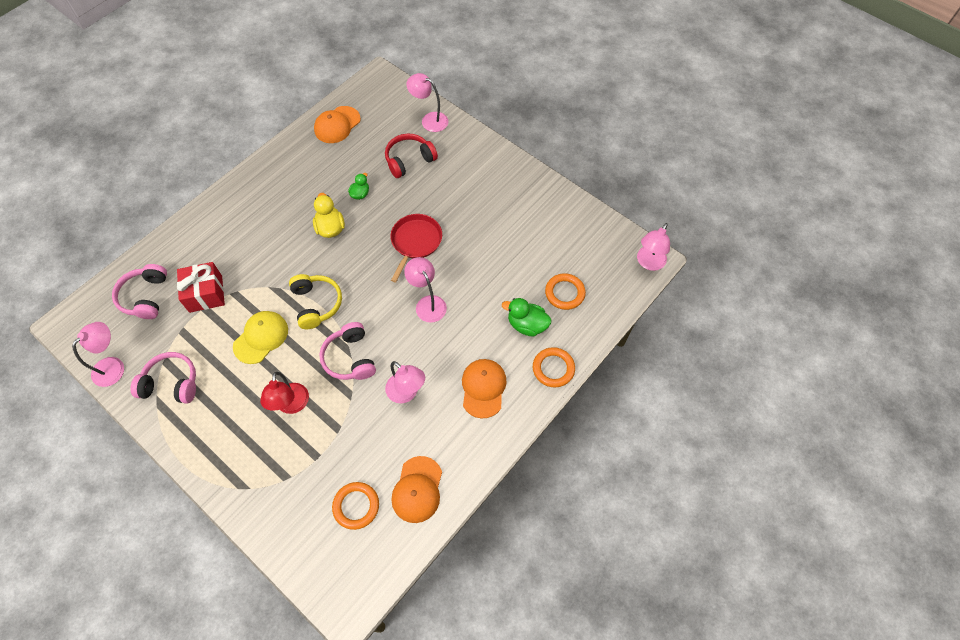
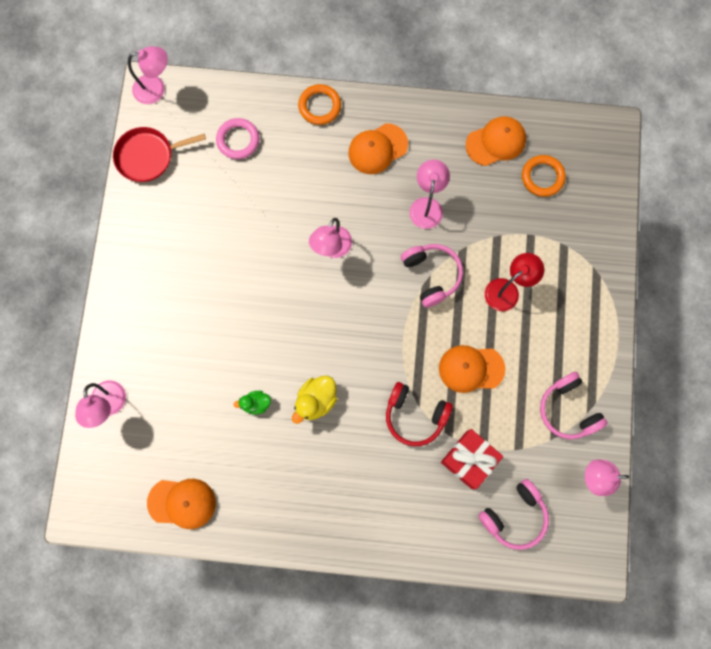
camera: 125 degrees left, 15 degrees up
(261, 337) = (471, 368): yellow cap -> orange cap
(316, 304) = (403, 346): yellow headphones -> none
(350, 358) = (431, 275): pink headphones -> pink headphones turned 60 degrees counterclockwise
(409, 160) = (179, 386): red headphones -> red headphones (415, 415)
(415, 242) = (275, 307): red pan -> red pan (148, 156)
(527, 325) = (293, 152): green duck -> none
(564, 293) = (238, 140): orange ring -> pink ring

